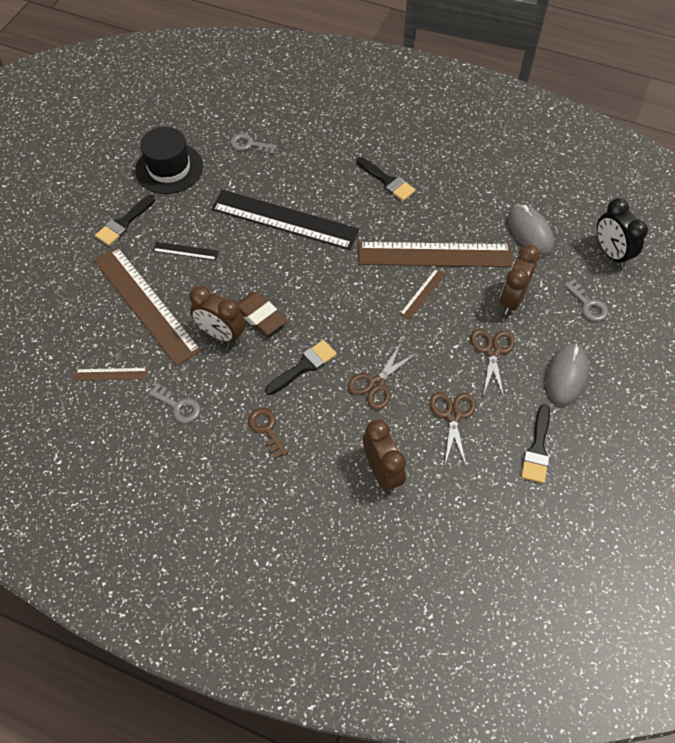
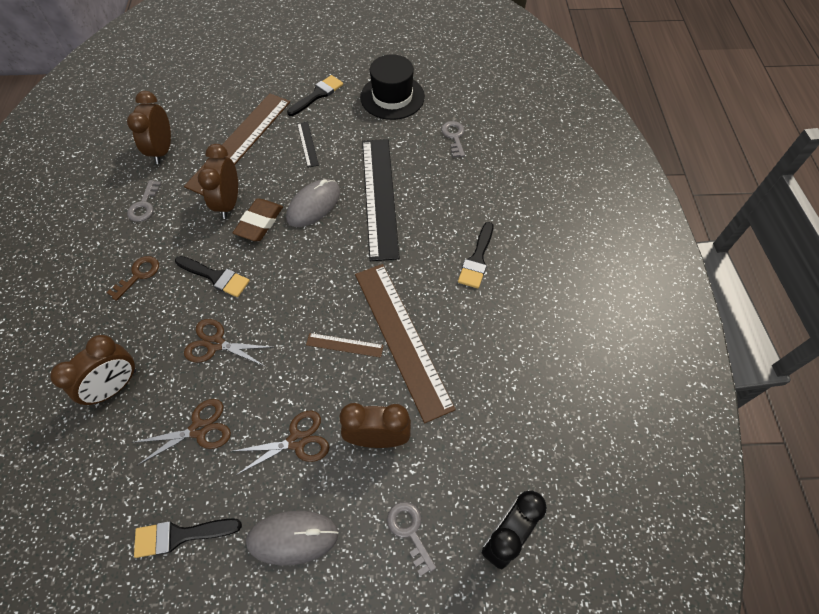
camera: 65 degrees right, 0 degrees up
(111, 374) = (162, 150): brown ruler -> brown clock
(124, 223) = (317, 95): black brush -> black brush turned 120 degrees clockwise
(530, 232) = (487, 425): grey mouse -> grey mouse (313, 205)
(588, 304) = (409, 531): grey key -> grey key turned 120 degrees clockwise

